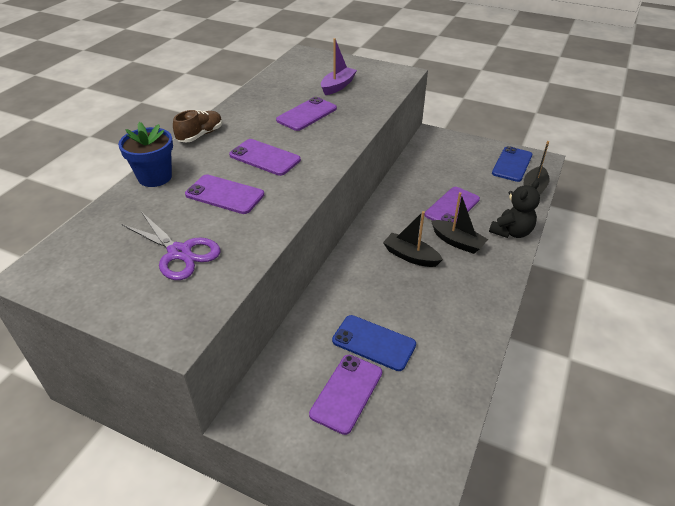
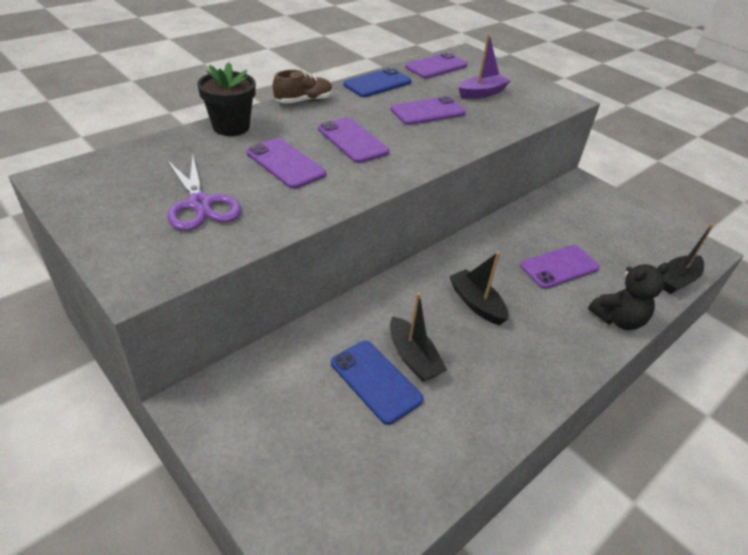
camera: 20 degrees right, 0 degrees up
(155, 177) = (231, 127): blue flower pot -> black flower pot
(346, 393) = (311, 423): purple phone -> purple phone (436, 66)
(457, 242) = (542, 307): black boat -> black boat (413, 357)
(512, 164) = (664, 243): blue phone -> blue phone (377, 83)

